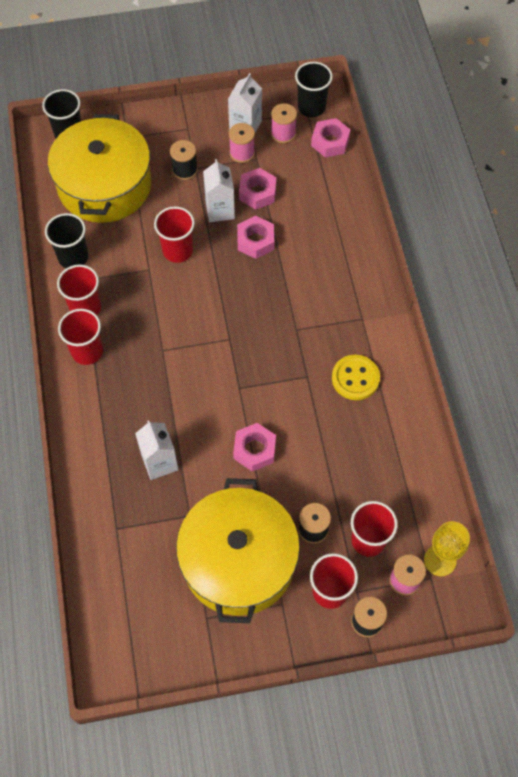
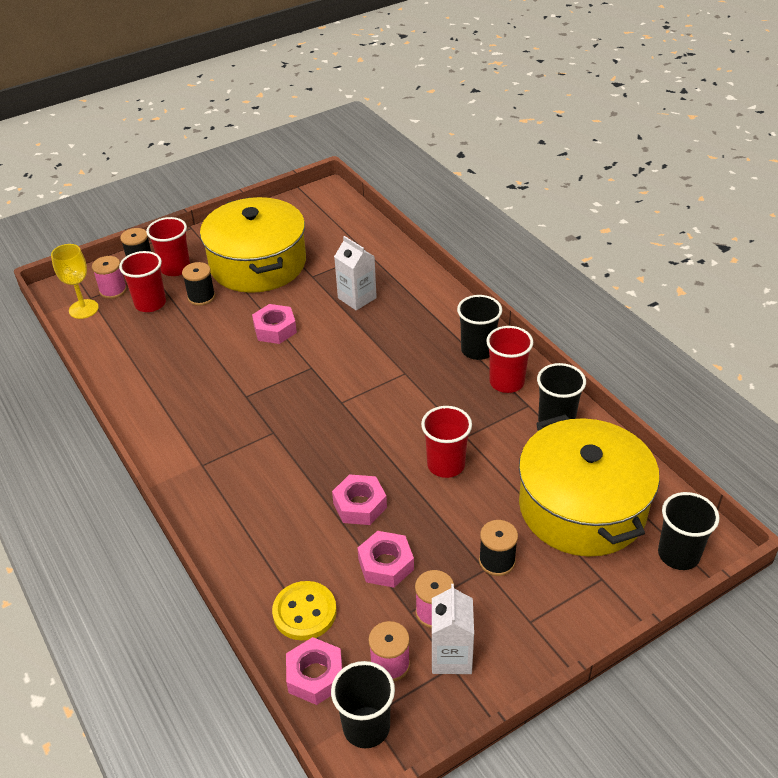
camera: 160 degrees right, 20 degrees down
(87, 351) = (477, 350): red cup -> black cup
(220, 210) = (422, 526): white carton -> none
(355, 378) = (194, 409): yellow button -> yellow button (304, 612)

